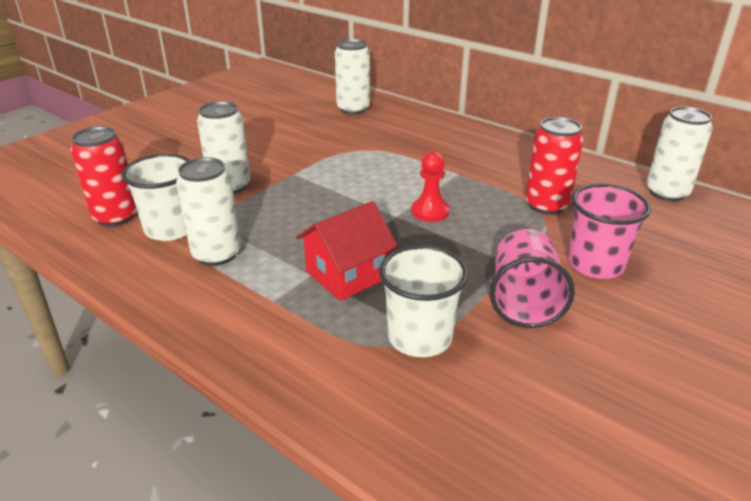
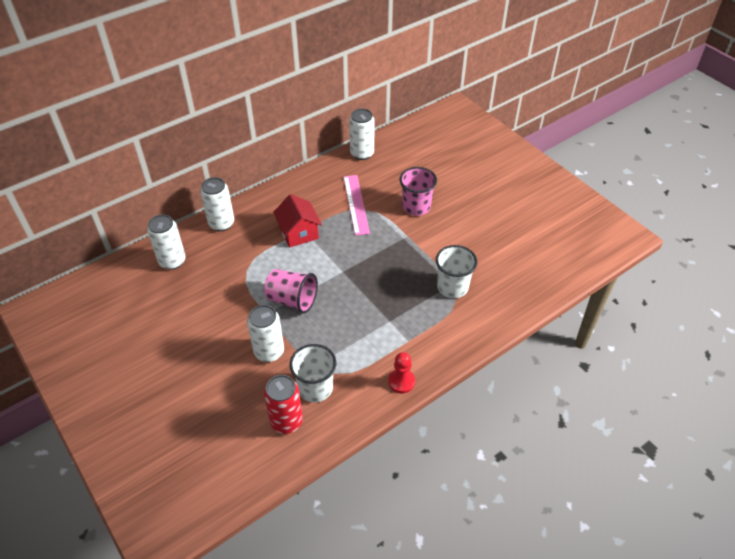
camera: 75 degrees left, 15 degrees up
(216, 254) = (354, 364): white can -> white can (221, 223)
(347, 274) = (394, 305): red house -> red house (298, 232)
(430, 211) = (343, 255): red pawn -> red pawn (401, 381)
(523, 301) = (436, 242): pink cup -> pink cup (292, 300)
(546, 205) = (356, 204): red can -> pink ruler

